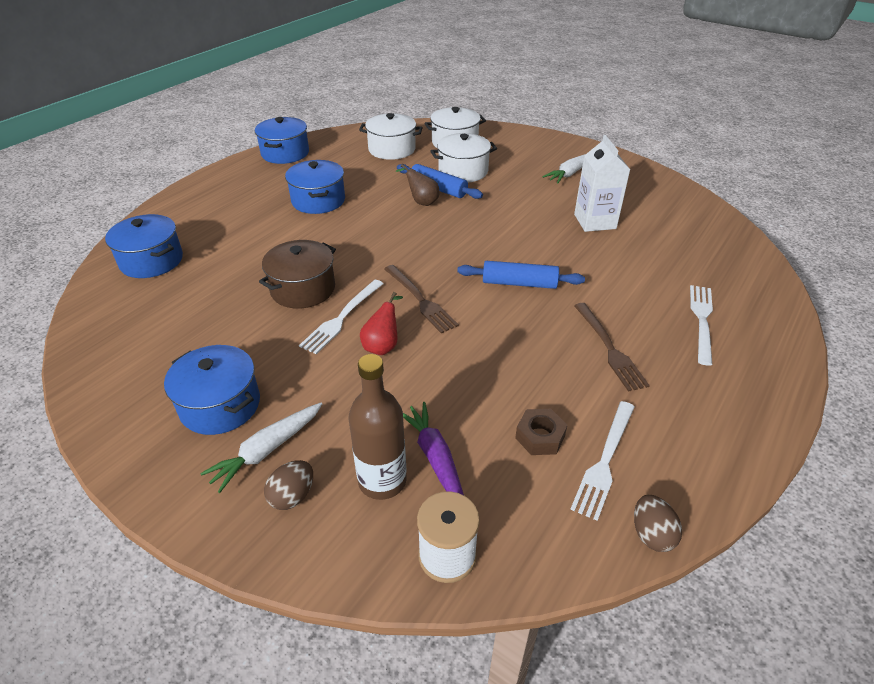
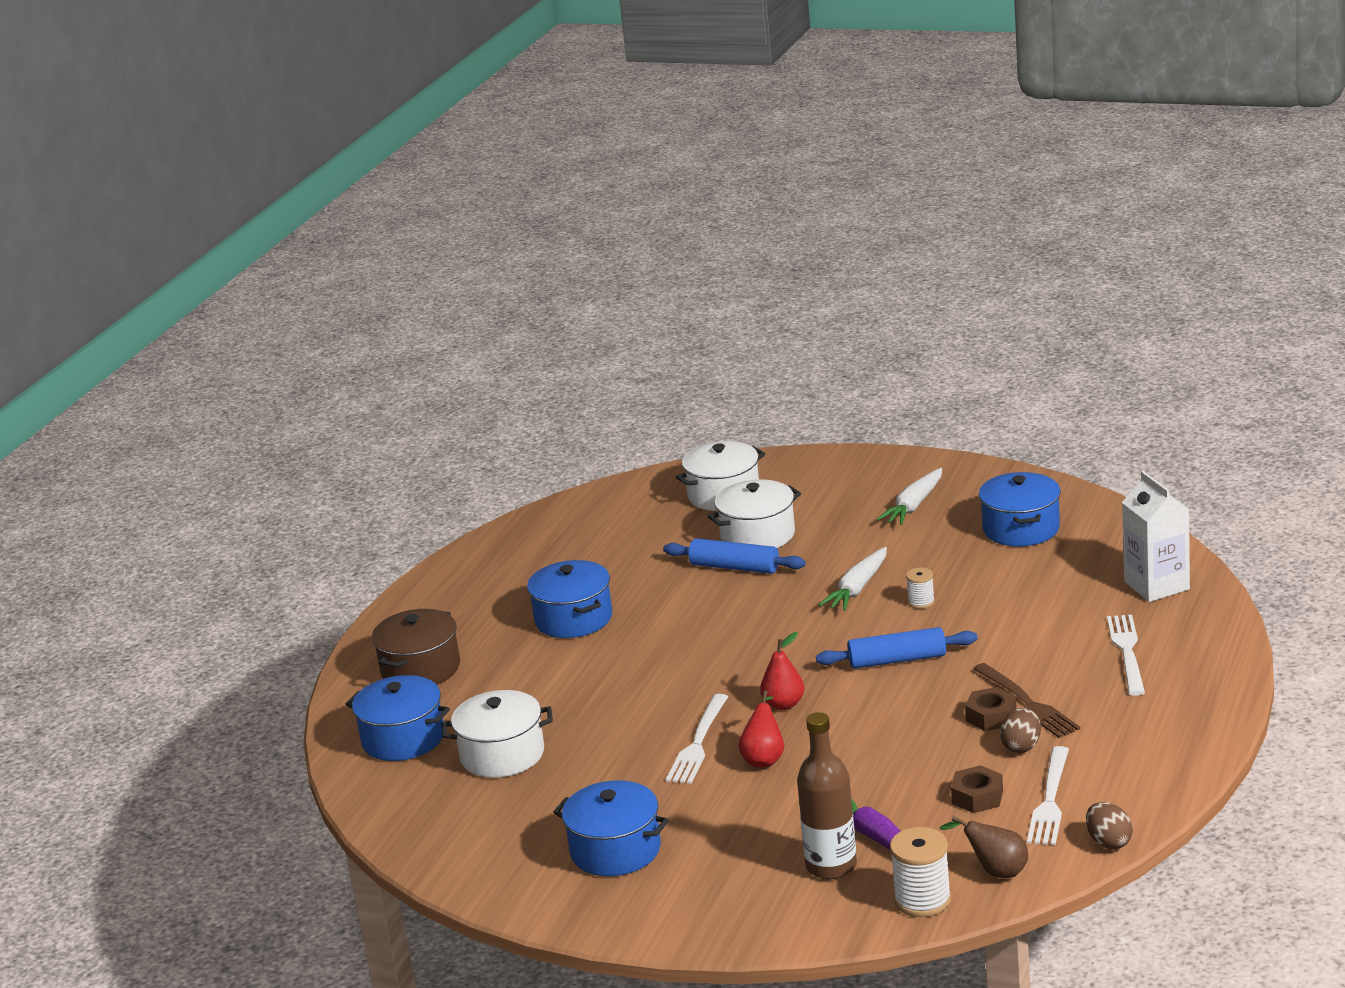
camera: 10 degrees left, 15 degrees down
(267, 450) = (695, 872): white carrot -> white carrot (857, 588)
(285, 153) = (474, 564): blue pot -> blue pot (1021, 529)
(292, 496) = (747, 897): brown egg -> brown egg (1021, 746)
(303, 289) = (628, 725): brown pot -> brown pot (420, 669)
(392, 149) = (634, 525): white pot -> white pot (502, 755)
(420, 300) = (783, 704): brown fork -> red pear
(421, 202) = (720, 590): brown pear -> brown pear (995, 871)
(553, 241) = (921, 602): none -> white spool
(576, 353) = (991, 716): none -> brown nut
(595, 221) = (968, 565): white carton -> white carton (1156, 586)

